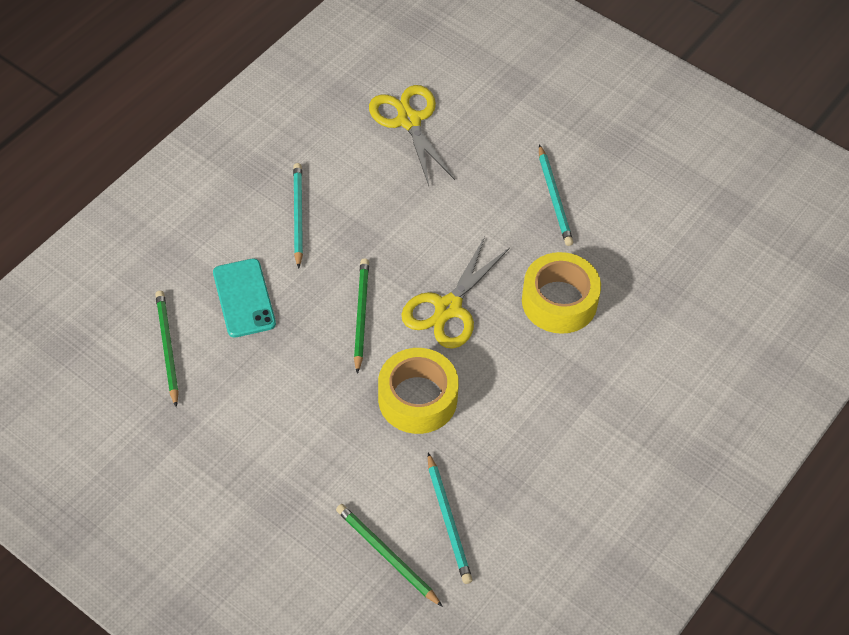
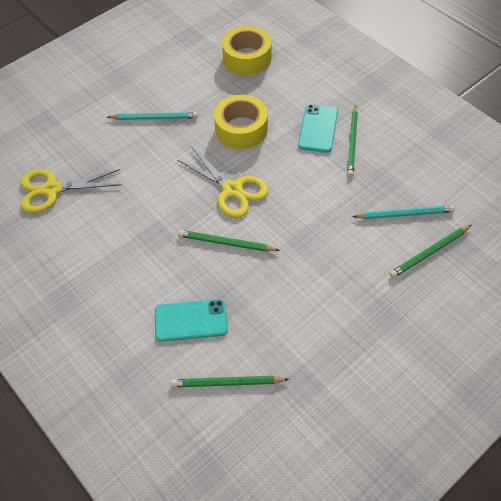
camera: 75 degrees left, 0 degrees up
(298, 215) = (119, 274): turquoise pencil -> none
(417, 399) = (305, 218): yellow tape -> yellow tape (247, 58)
(568, 443) = (352, 142): none -> green pencil
(585, 396) = (318, 128): none -> turquoise phone

